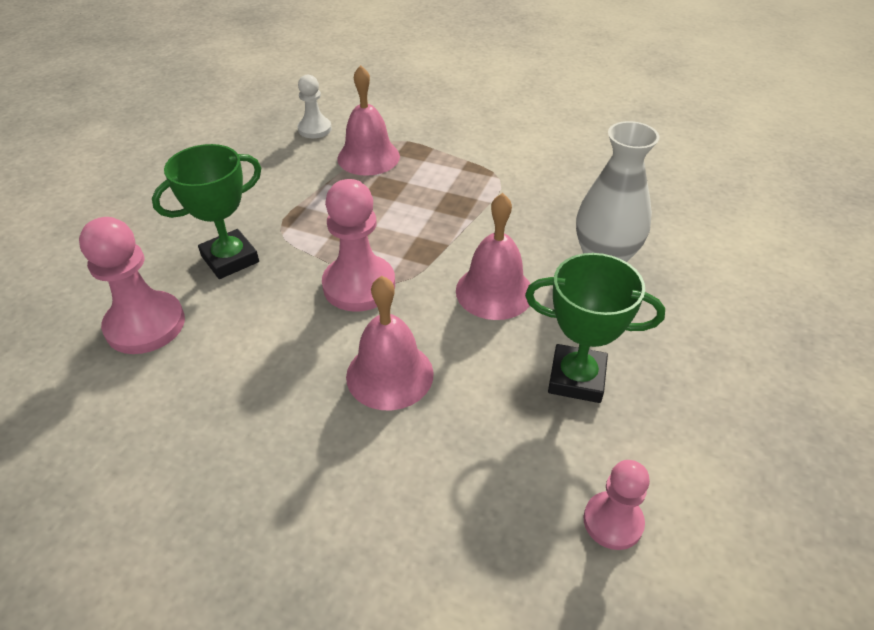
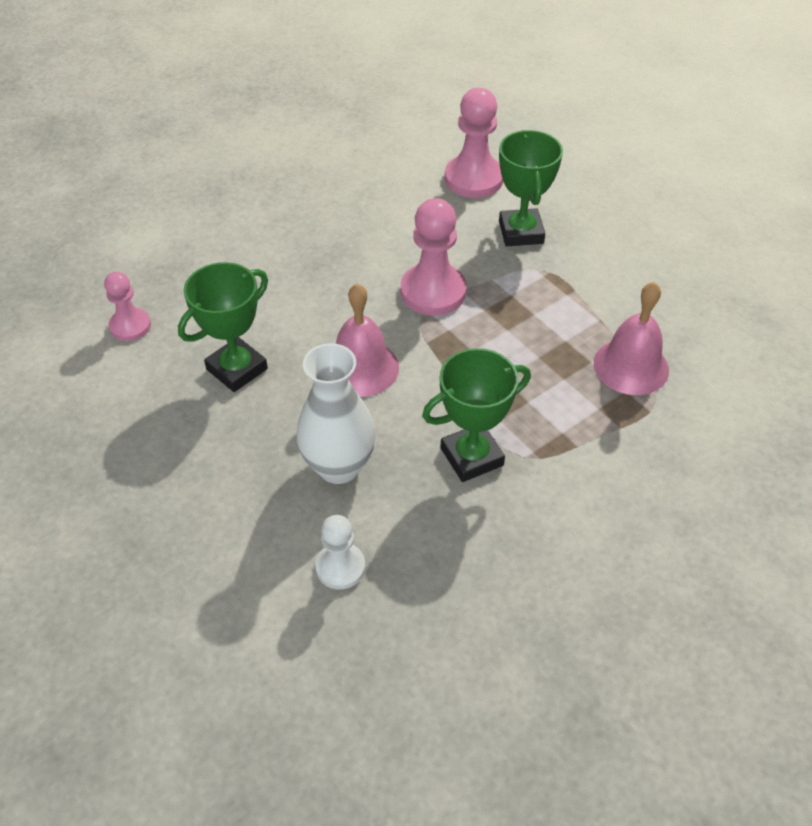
camera: 120 degrees right, 5 degrees up
(315, 129) = (716, 344): white pawn -> white pawn (340, 567)
(389, 374) = (328, 275): pink bell -> none
(524, 200) = (471, 457): none -> green trophy

